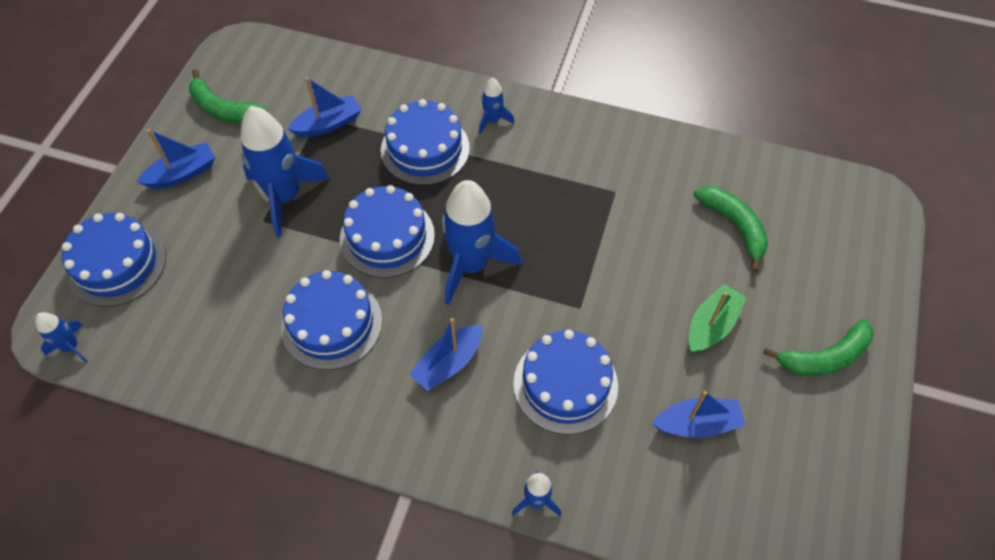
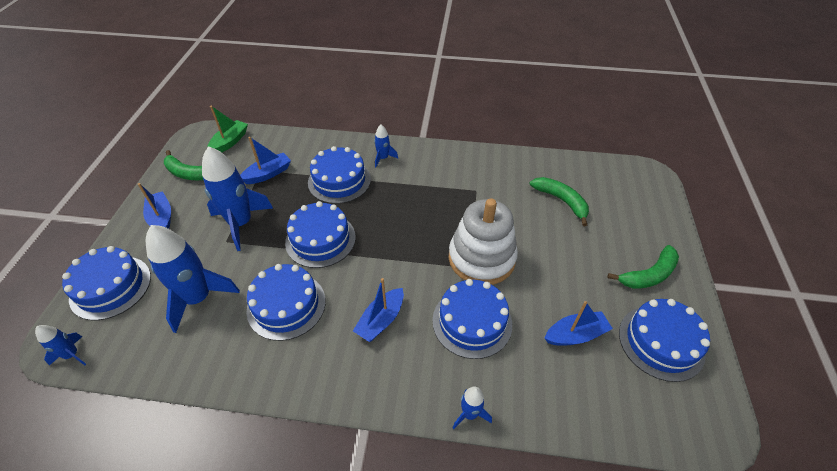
camera: 10 degrees left, 10 degrees down
(182, 173) = (161, 218): blue boat -> blue boat turned 75 degrees counterclockwise
(471, 265) = (385, 250): blue rocket -> blue rocket (198, 298)
(599, 297) = (481, 258): none -> white stacking toy
(711, 325) = (565, 265): green boat -> green boat (230, 142)
(808, 452) = (661, 342): none -> blue cake

